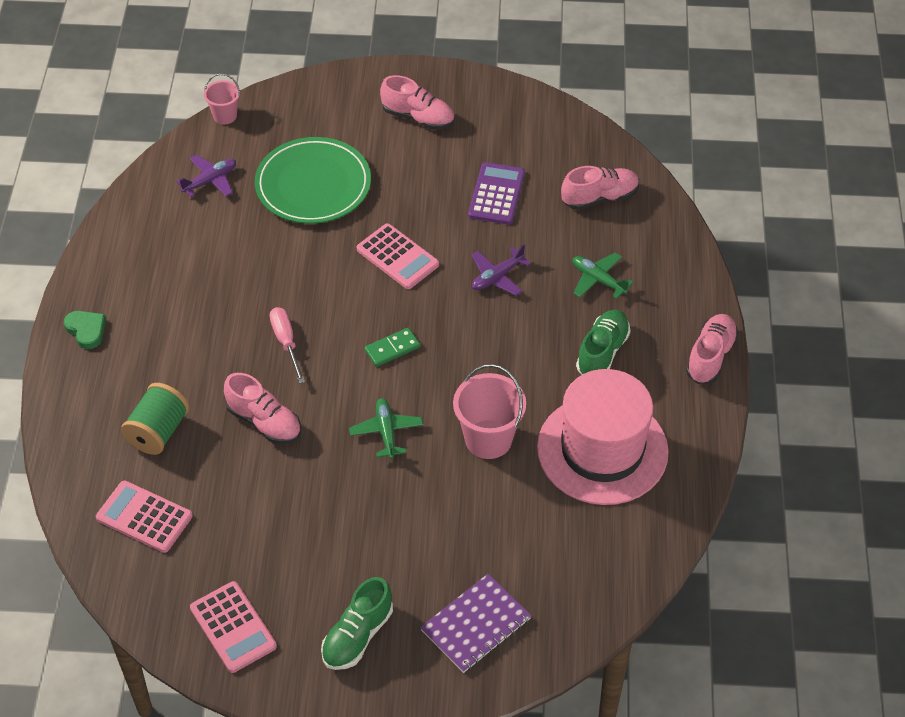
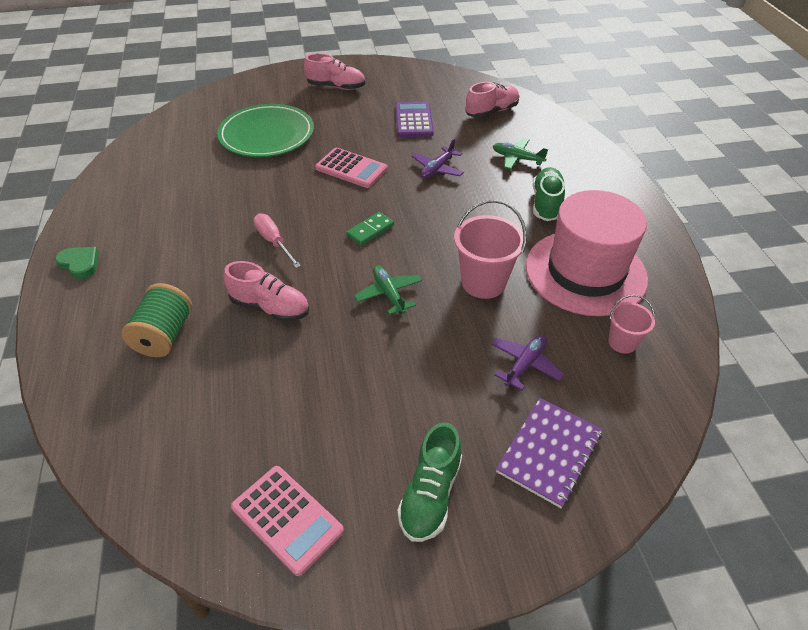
camera: 15 degrees left, 5 degrees down
(144, 517) = (162, 420): pink calculator -> none
(210, 181) = (180, 144): purple plane -> purple plane (525, 365)
(225, 116) = (184, 105): pink bucket -> pink bucket (622, 342)
(710, 357) = (632, 192): pink shoe -> none

